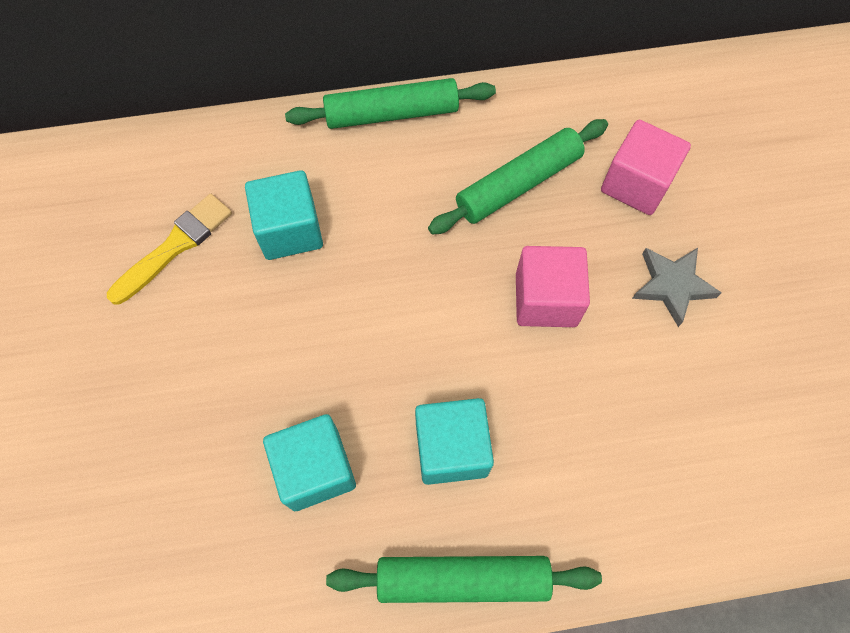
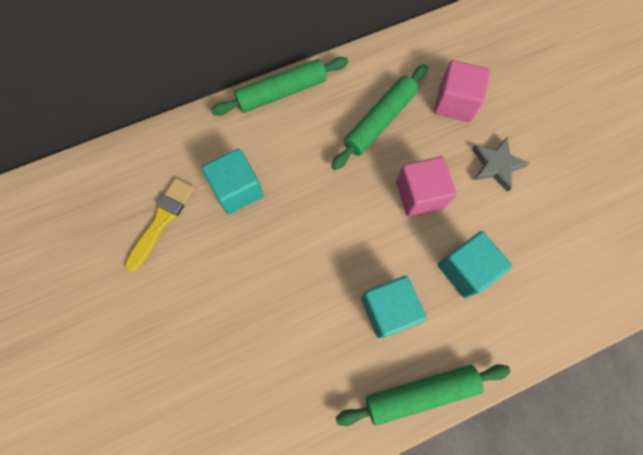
camera: 15 degrees left, 5 degrees up
(315, 469) = (304, 347): turquoise cube -> turquoise cube (465, 269)

